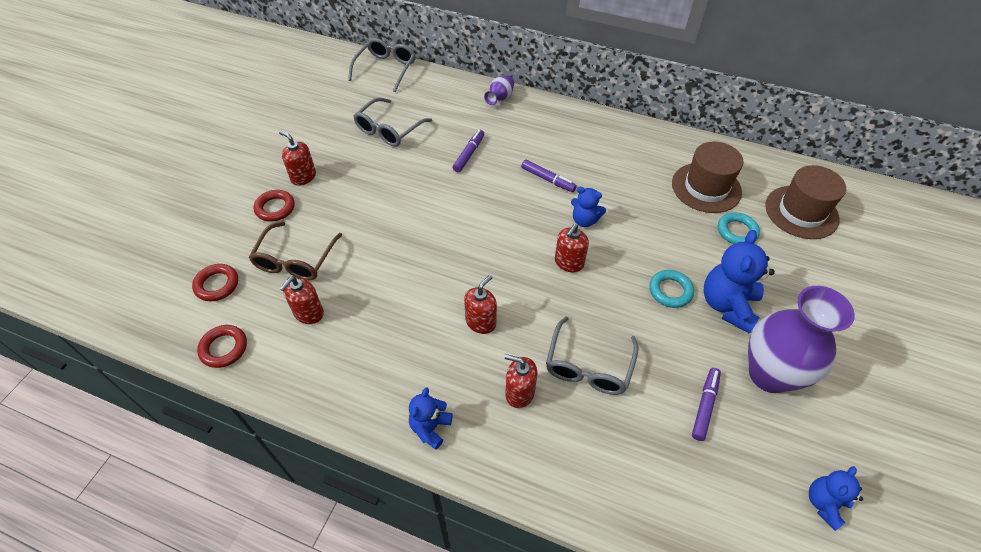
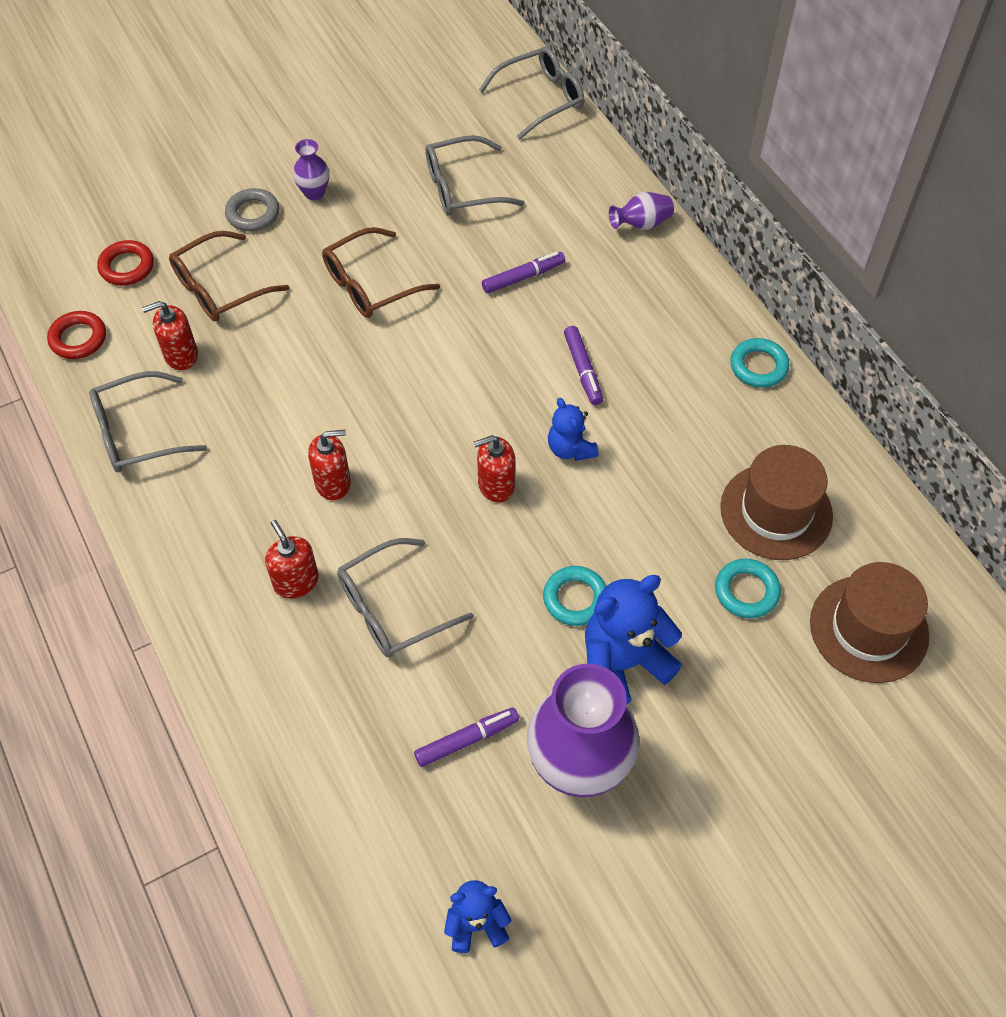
camera: 40 degrees right, 5 degrees up
(275, 208) = (253, 214): red ring -> grey ring
(303, 177) = (314, 193): red soap dispenser -> purple vase
(326, 378) = (137, 433): none -> grey glasses
(388, 205) = (370, 284): none -> brown glasses
(430, 427) = (182, 550): blue teddy bear -> none
(624, 130) = (758, 366): none -> turquoise ring

